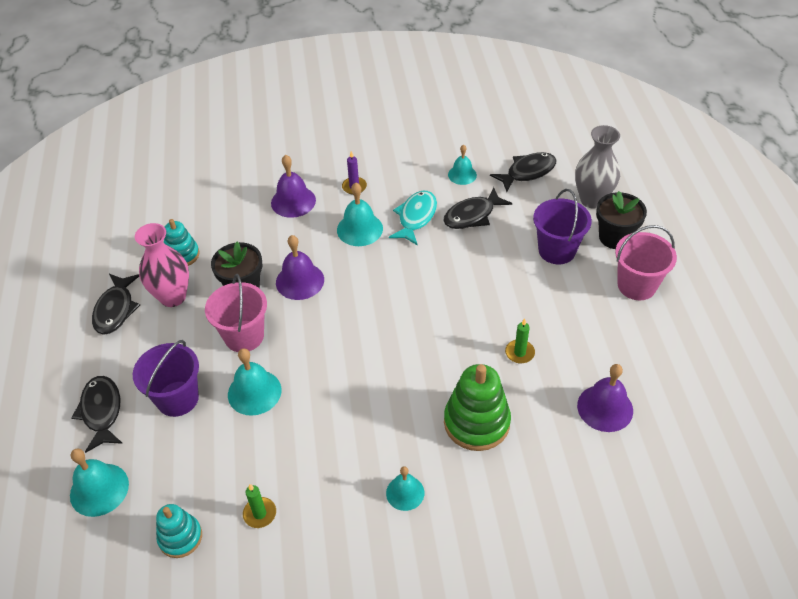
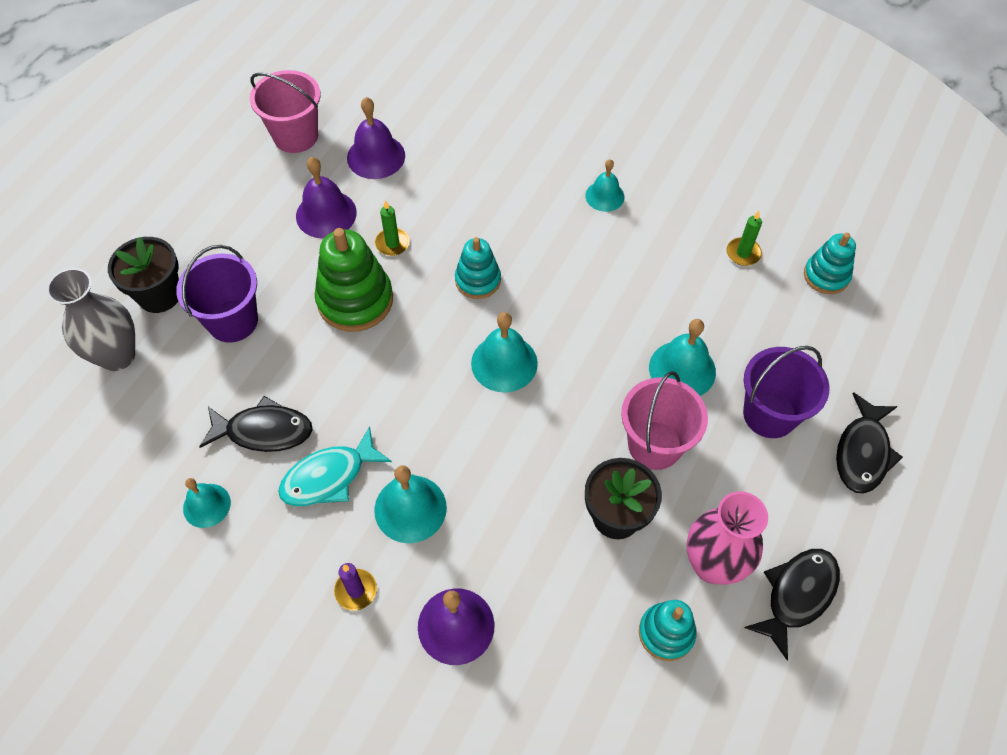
camera: 145 degrees left, 10 degrees up
(99, 489) = (891, 365): turquoise bell -> turquoise bell (504, 363)
(300, 281) = (541, 479): purple bell -> purple bell (326, 214)
(439, 365) = (478, 280): none -> turquoise stacking toy
(476, 422) = (494, 211): green stacking toy -> green stacking toy (355, 300)
(527, 172) = (131, 448): black fish -> none
(636, 285) = (210, 233): pink bucket -> pink bucket (296, 136)

